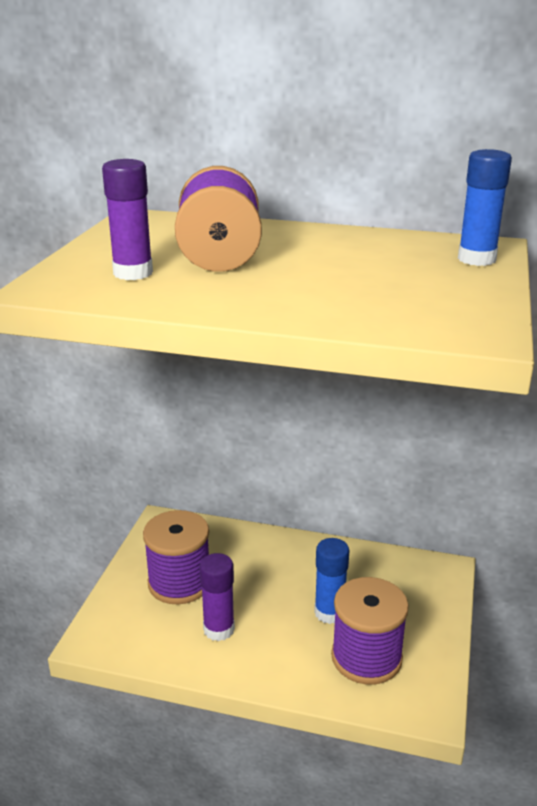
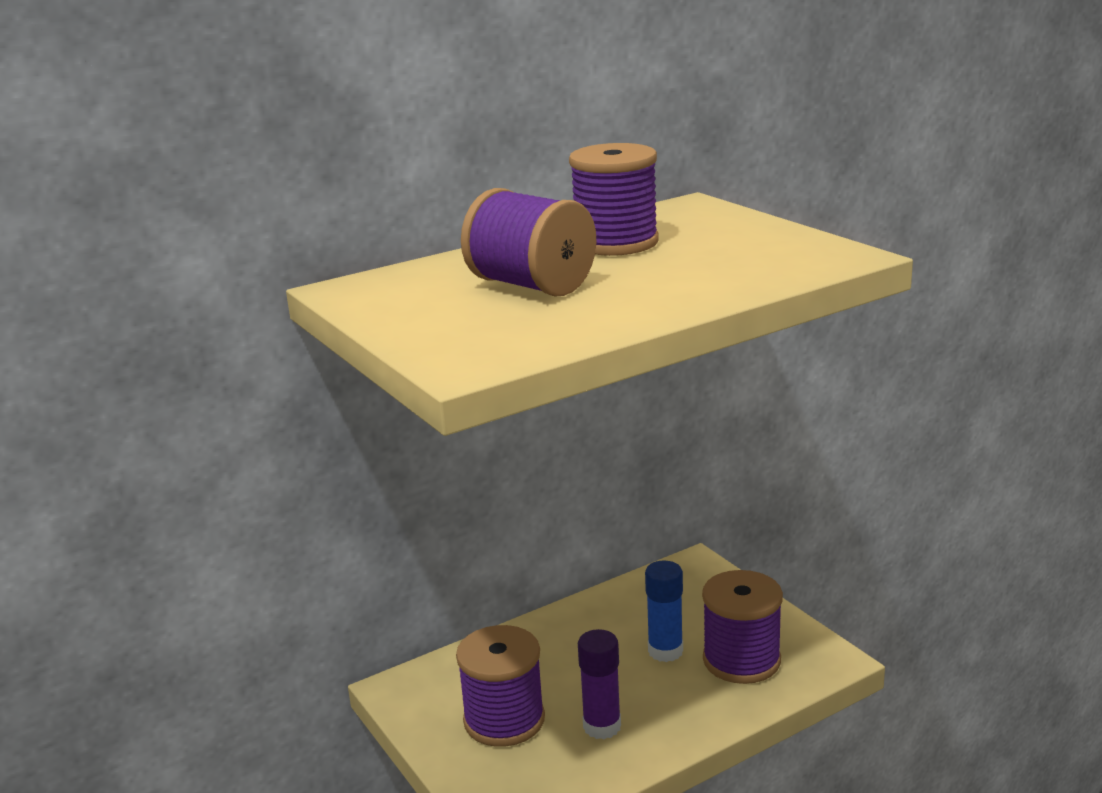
camera: 45 degrees left, 5 degrees down
(133, 273) = (502, 324): purple glue stick -> none
(351, 251) = (616, 243): none -> purple spool
(476, 259) = (714, 215): blue glue stick -> none

